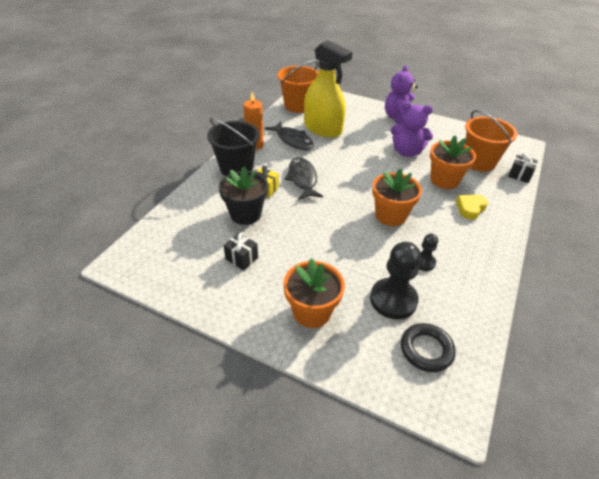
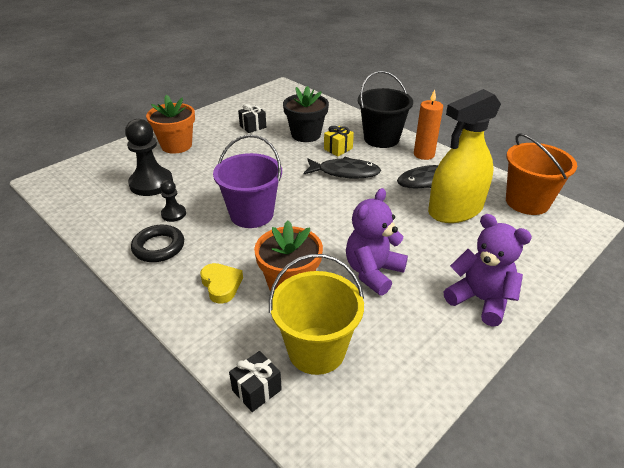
camera: 110 degrees right, 5 degrees down
(390, 215) = (251, 214): orange flower pot -> purple bucket
(426, 350) = (95, 185): black ring -> black ring (159, 247)
(479, 162) = (316, 350): orange bucket -> yellow bucket

